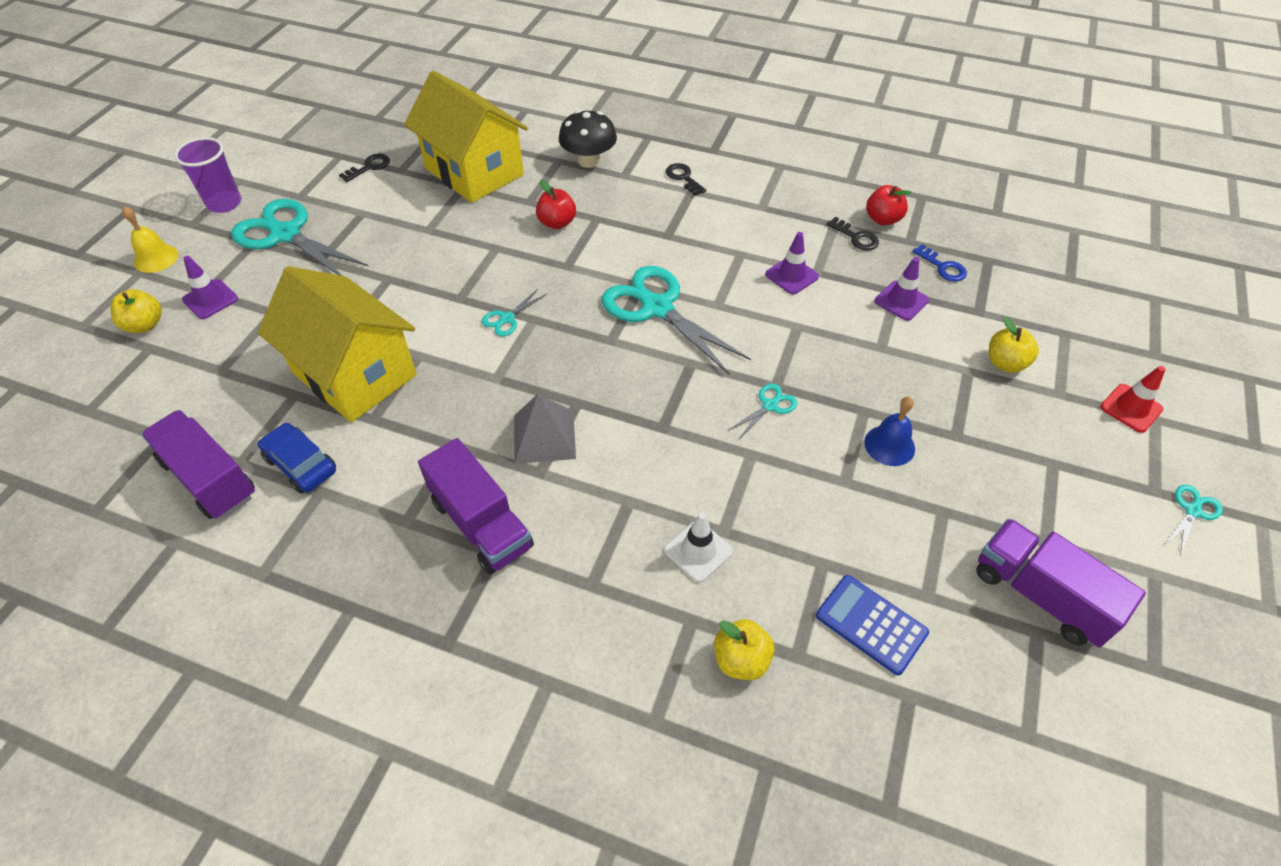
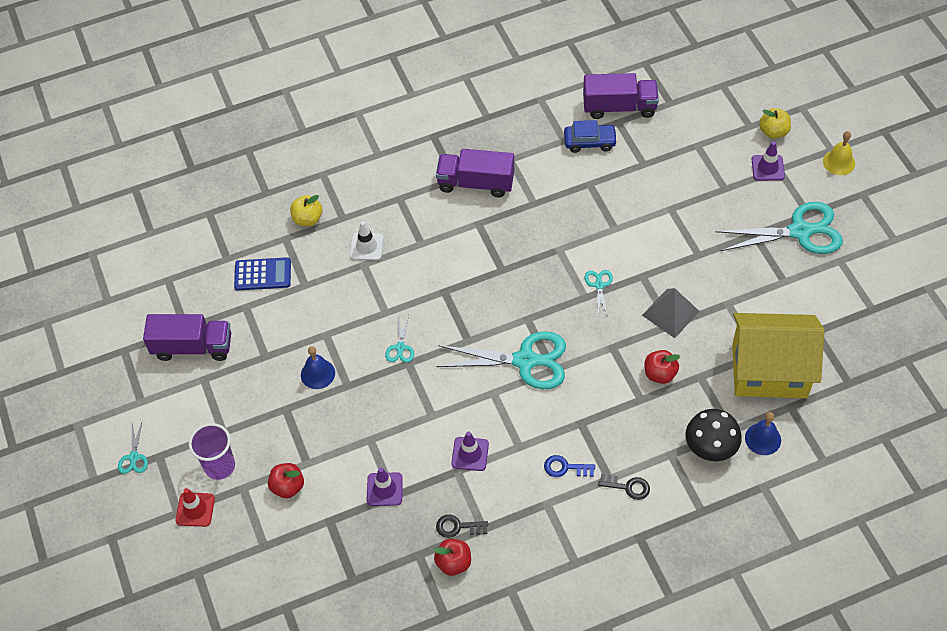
camera: 140 degrees right, 5 degrees up
(224, 203) = (871, 219): purple cup -> purple cup (219, 466)
(354, 374) = (631, 194): yellow house -> none
(369, 167) = (838, 316): black key -> none
(544, 436) = (496, 240): grey pyramid -> grey pyramid (670, 313)
(545, 142) = (763, 439): none -> blue bell
(943, 267) = (379, 545): blue key -> blue key (565, 468)
(1005, 363) = (288, 487): yellow apple -> red apple

